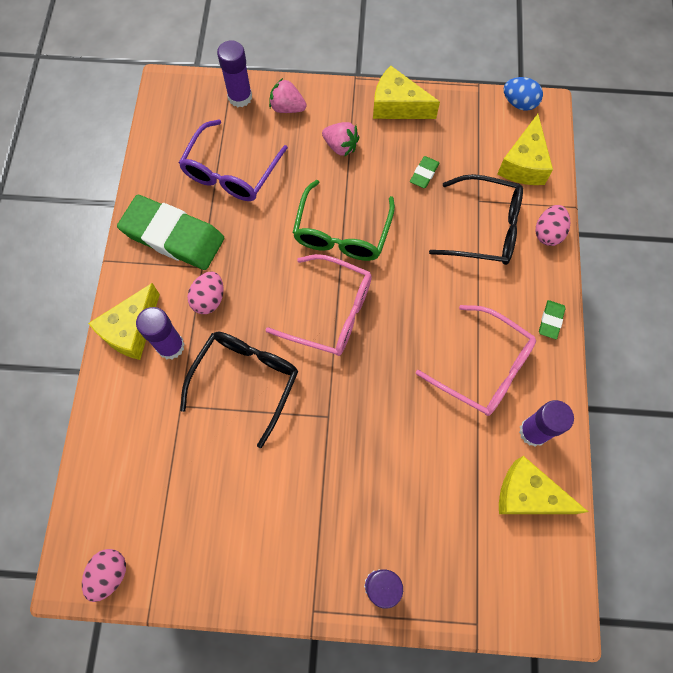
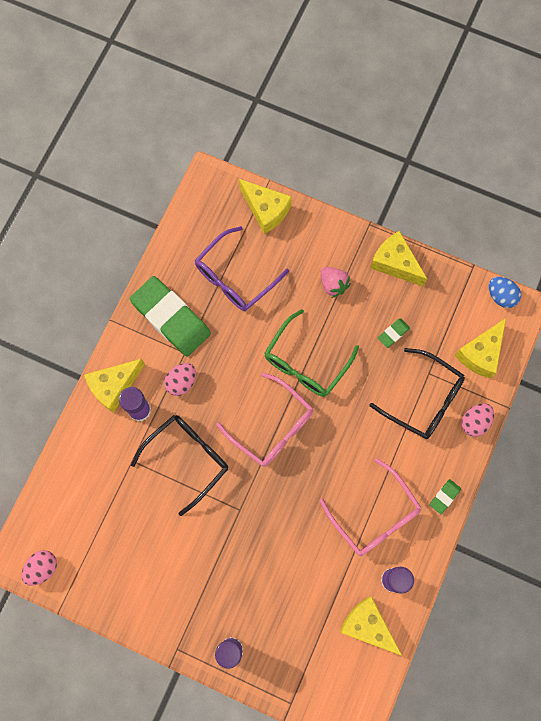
camera: 20 degrees right, 5 degrees up
(240, 97) = (266, 210): purple glue stick -> yellow cheese
(287, 108) = (302, 233): pink strawberry -> none

